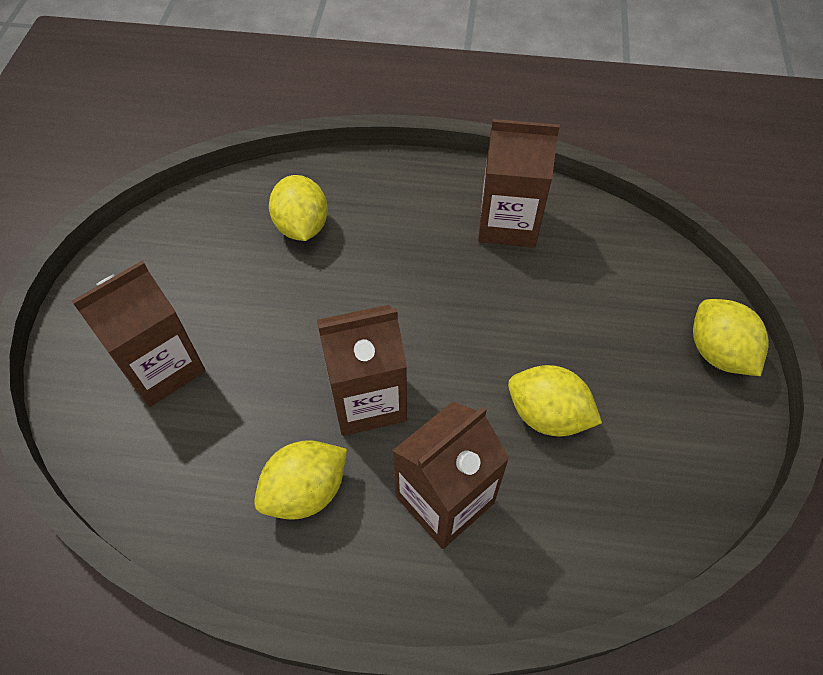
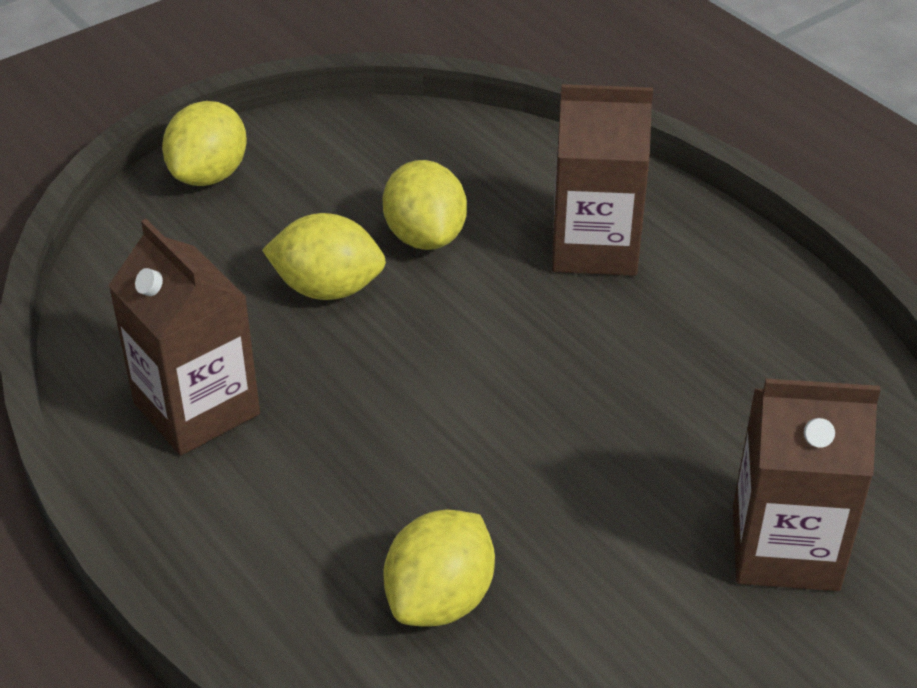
camera: 135 degrees left, 15 degrees down
(305, 491) = (718, 331): yellow lemon -> yellow lemon (327, 289)
(367, 399) = (578, 358): brown carton -> none

